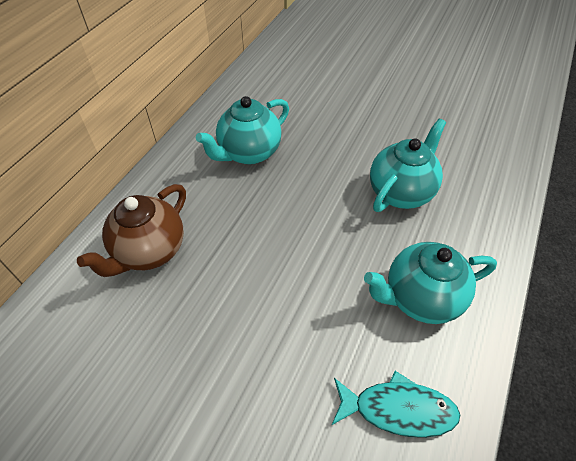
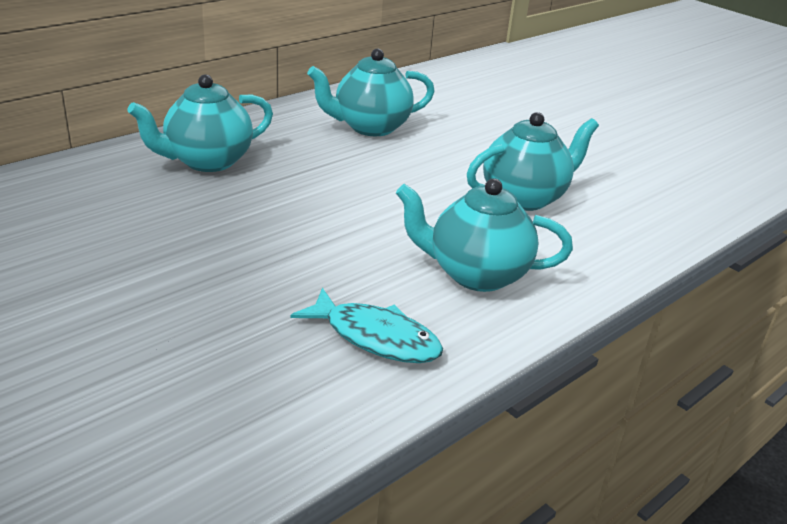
camera: 20 degrees right, 20 degrees down
(149, 251) = (207, 161): brown teapot -> turquoise teapot

